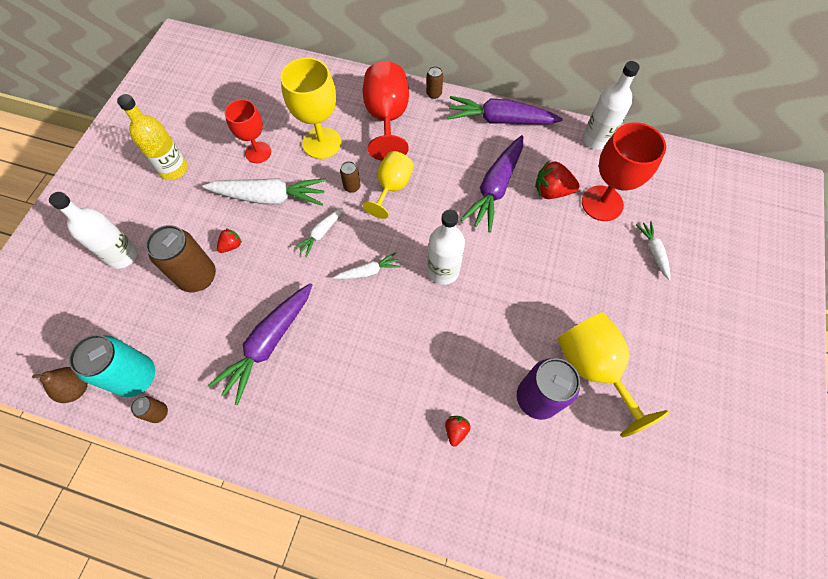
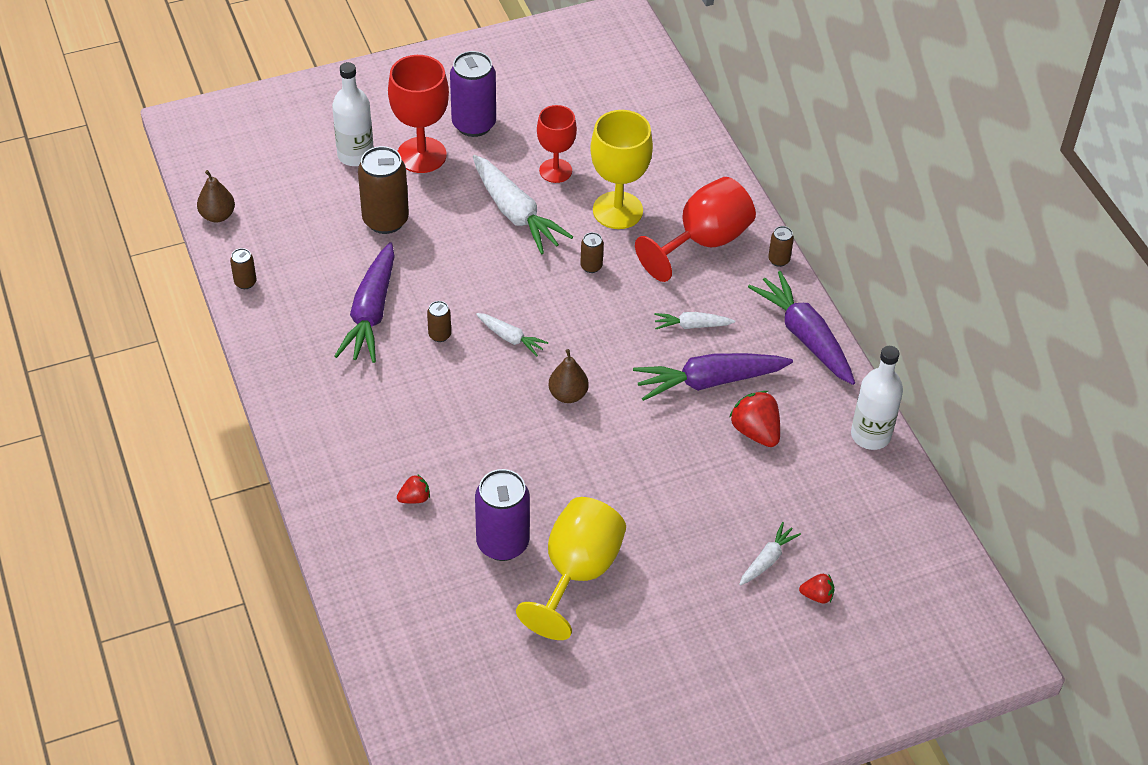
camera: 50 degrees right, 15 degrees down
(137, 377) = (261, 246): turquoise can -> none
(173, 169) = (474, 124): yellow bottle -> purple can
(231, 245) = (438, 221): red strawberry -> red strawberry (817, 596)
(269, 343) = (371, 313): purple carrot -> purple carrot turned 75 degrees counterclockwise
(321, 234) = (515, 277): white carrot -> white carrot (692, 325)
(328, 313) = (439, 335): none -> brown can
(391, 188) = (622, 298): yellow goblet -> none
(443, 271) = (568, 395): white bottle -> brown pear
(602, 203) = (785, 484): red goblet -> red goblet (421, 155)

